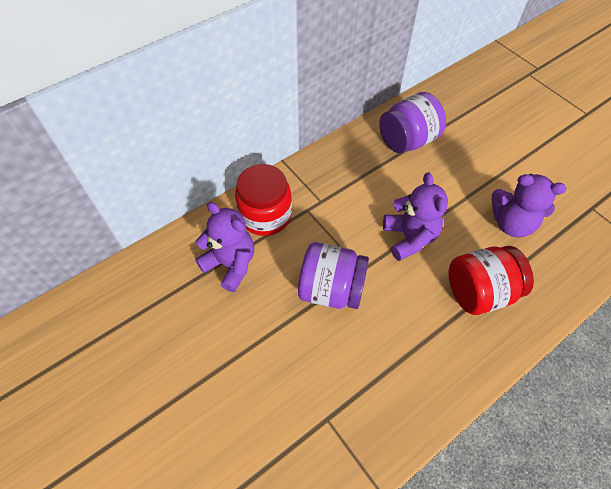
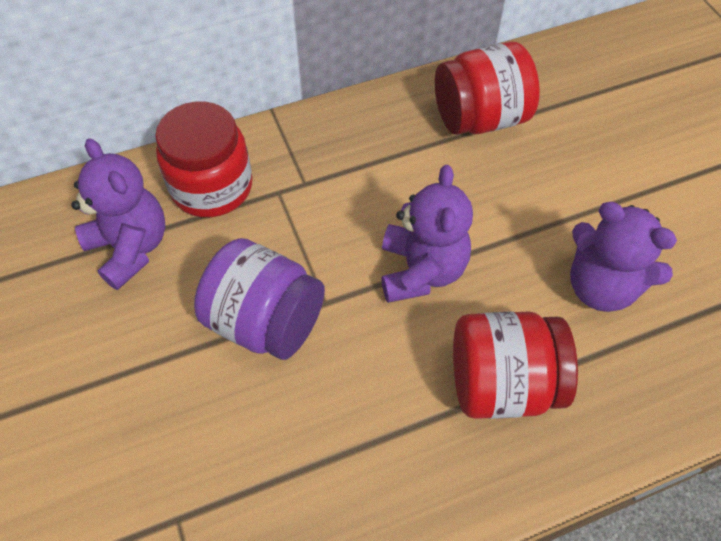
camera: 15 degrees right, 0 degrees up
(407, 140) = (480, 118): purple jar -> red jar

